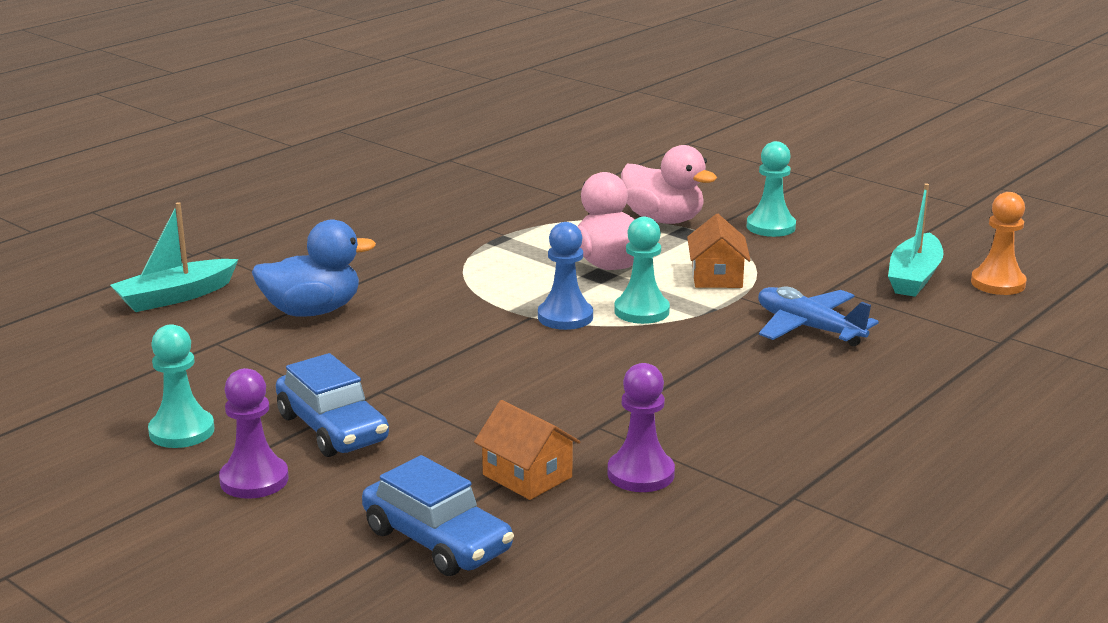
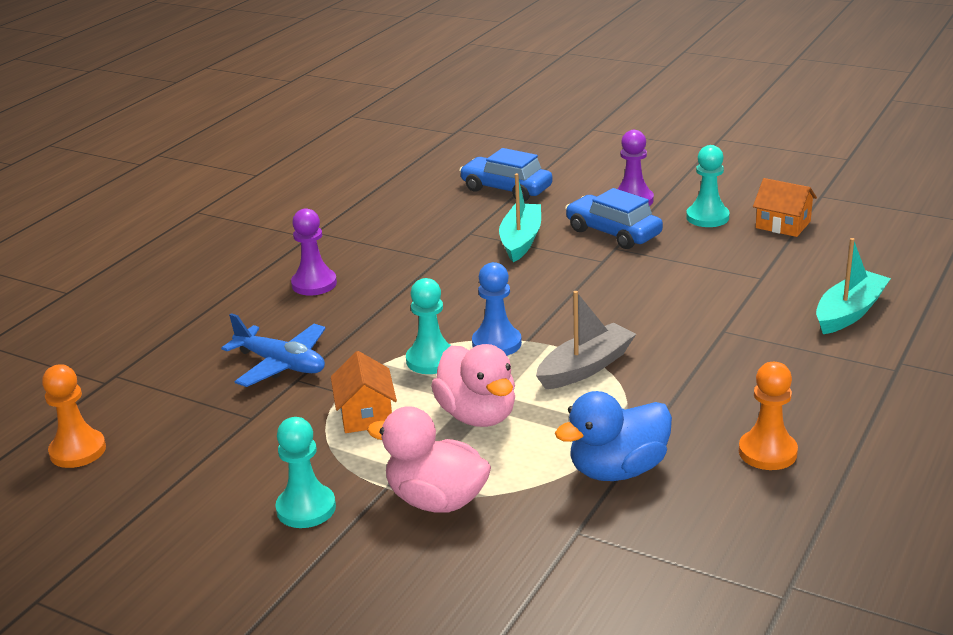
camera: 170 degrees right, 5 degrees up
(312, 311) = (716, 316): blue duck -> blue duck (617, 470)
(382, 216) = (767, 452): none -> orange pawn
(486, 286) = (585, 367): none -> grey boat
(527, 476) = (472, 224): orange house -> orange house (783, 224)
(640, 474) = (402, 235): purple pawn -> purple pawn (314, 284)
(914, 277) = (162, 446): turquoise boat -> turquoise boat (521, 240)

